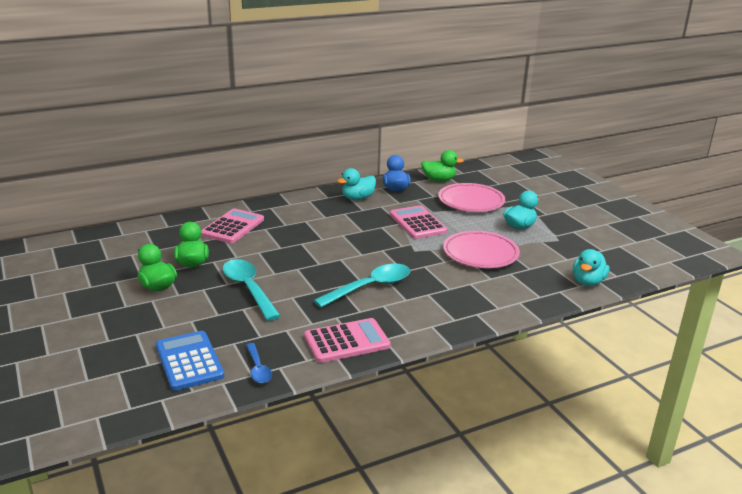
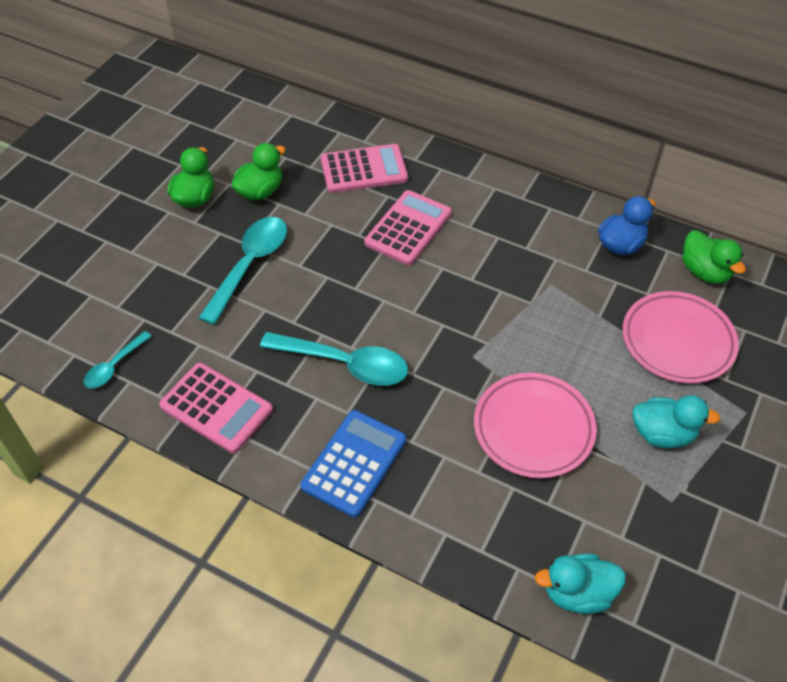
camera: 55 degrees right, 25 degrees up
(189, 361) = (90, 307): blue calculator -> blue calculator (354, 463)
(258, 369) = (114, 366): blue spoon -> turquoise spoon
(357, 198) = (551, 225): turquoise duck -> none
(417, 223) = (549, 319): pink calculator -> pink calculator (408, 228)

